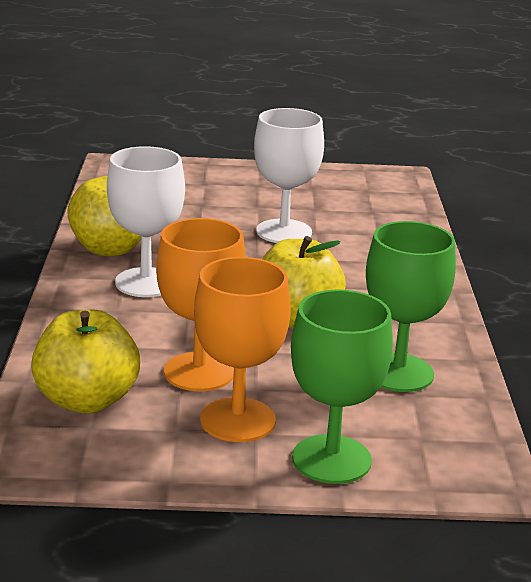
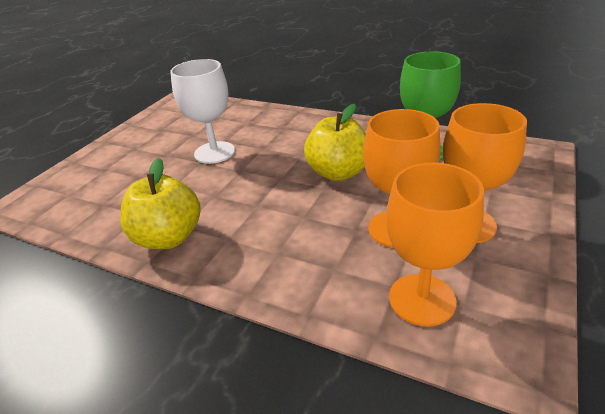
camera: 60 degrees left, 10 degrees up
(86, 400) = (422, 299): yellow apple -> orange goblet
(146, 282) = (243, 229): white goblet -> none
(331, 459) = (520, 196): green goblet -> none

